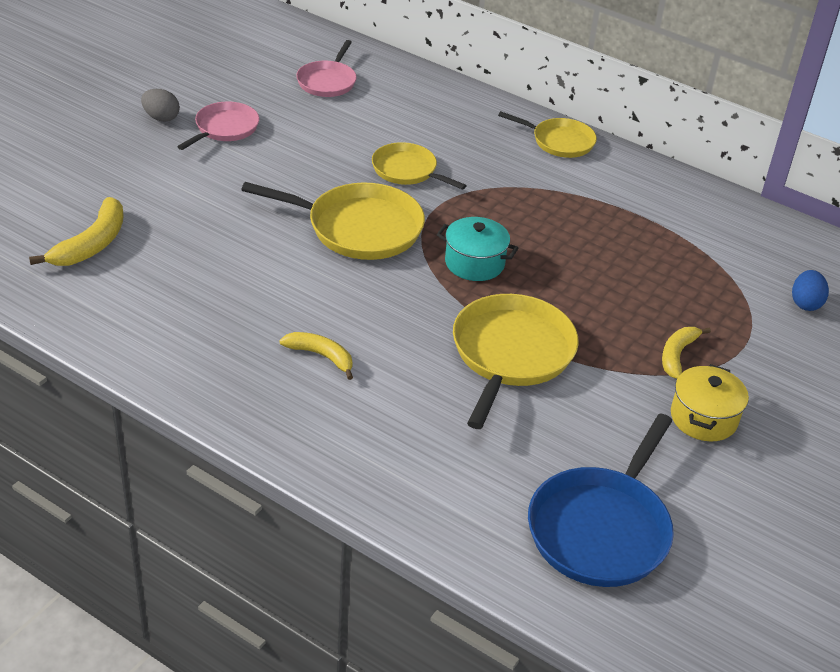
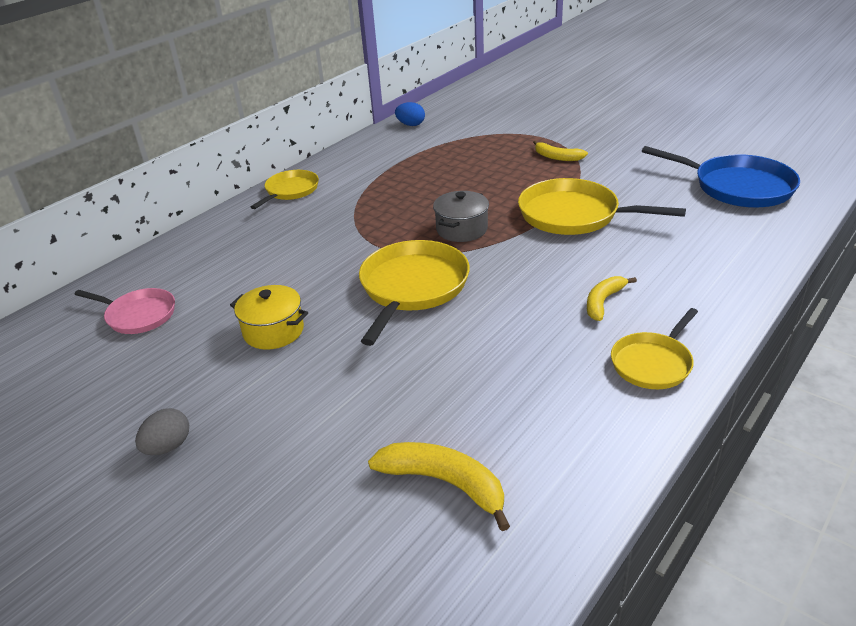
camera: 80 degrees left, 5 degrees down
(224, 128) = (211, 387): pink pan -> none
(407, 170) = (321, 263): yellow pan -> yellow pan (653, 363)
(474, 263) = (461, 229): turquoise pot -> grey pot
(703, 418) = (617, 152): yellow pot -> yellow pot (273, 331)
(805, 303) = (494, 117): blue egg -> blue egg (411, 125)

